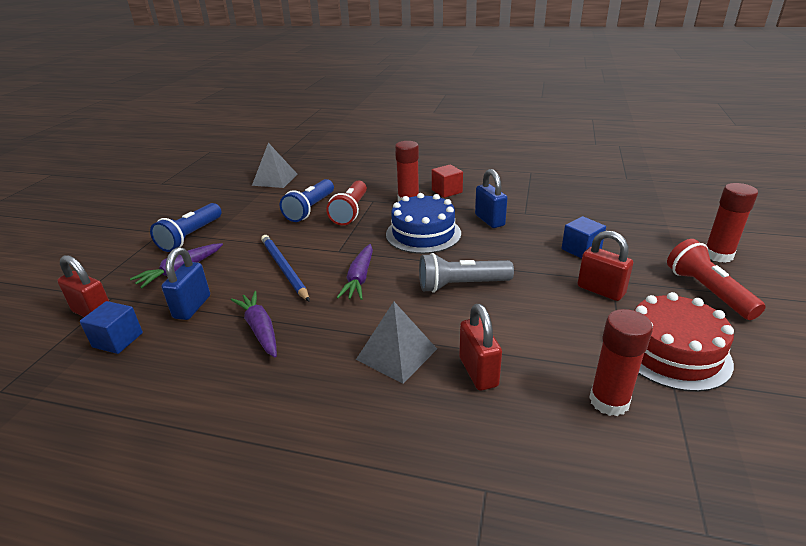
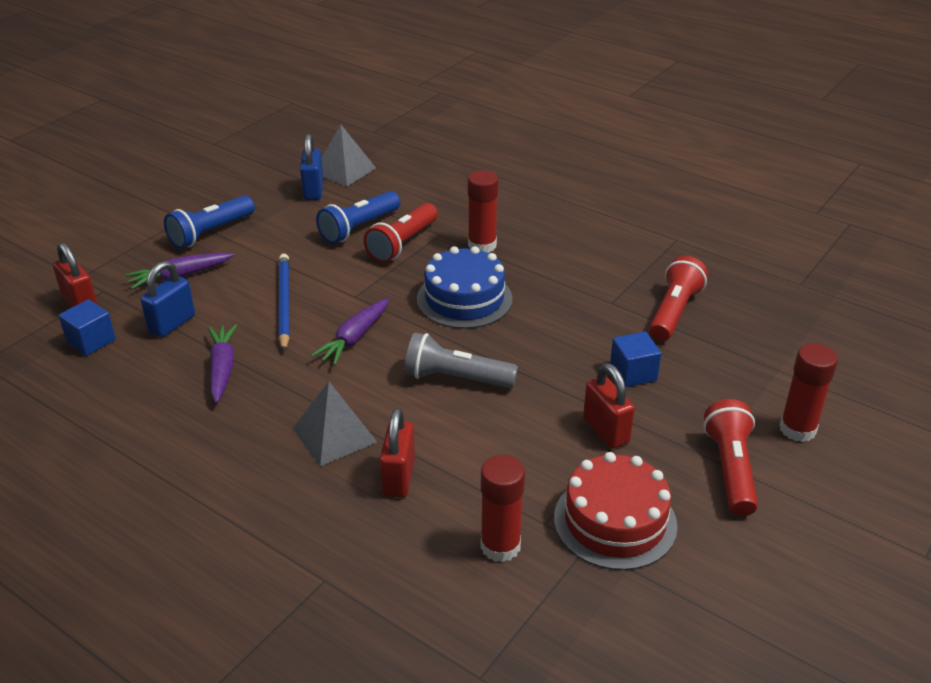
camera: 20 degrees right, 5 degrees up
(447, 191) = (540, 243): red cube -> none
(489, 220) = (558, 301): blue padlock -> blue padlock (313, 191)
(569, 209) = (673, 312): none -> red flashlight

